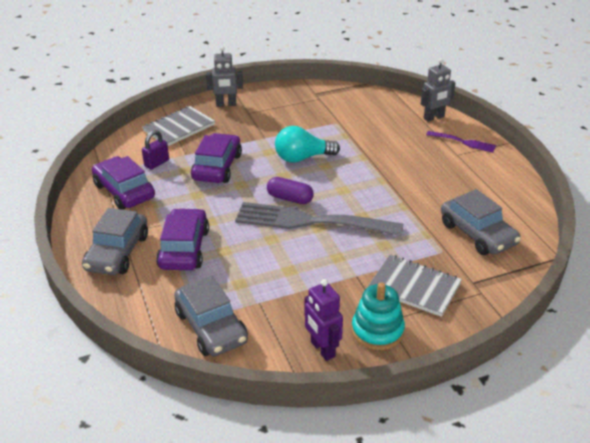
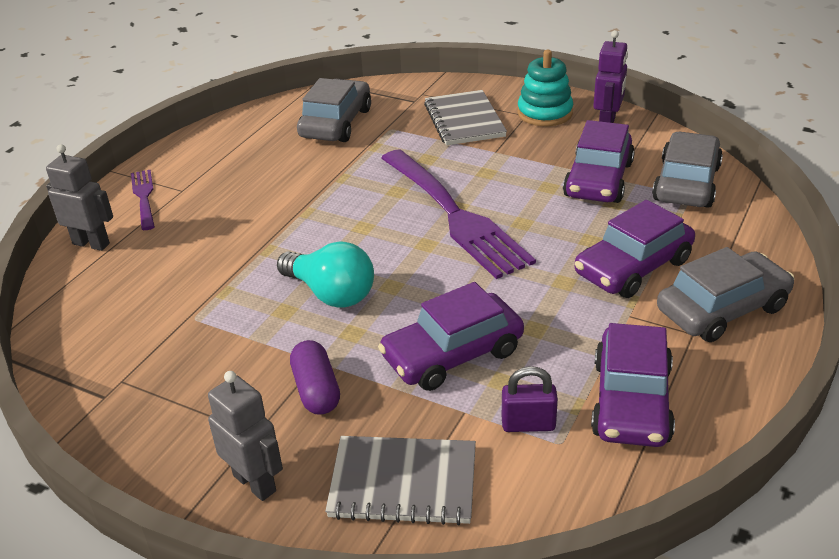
camera: 130 degrees left, 0 degrees up
(268, 294) = (598, 180): none -> purple car
(290, 198) = (434, 252): purple capsule -> purple capsule (316, 390)
(310, 221) = (455, 216): grey fork -> purple fork

